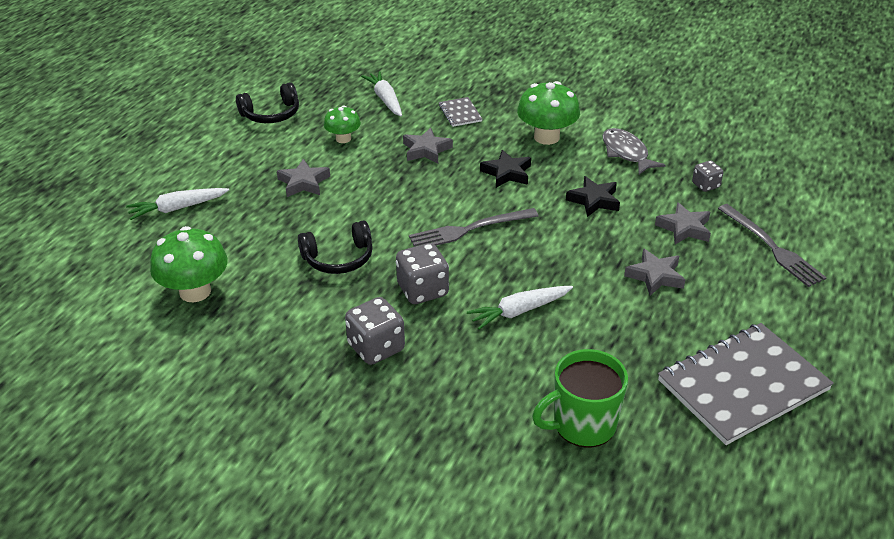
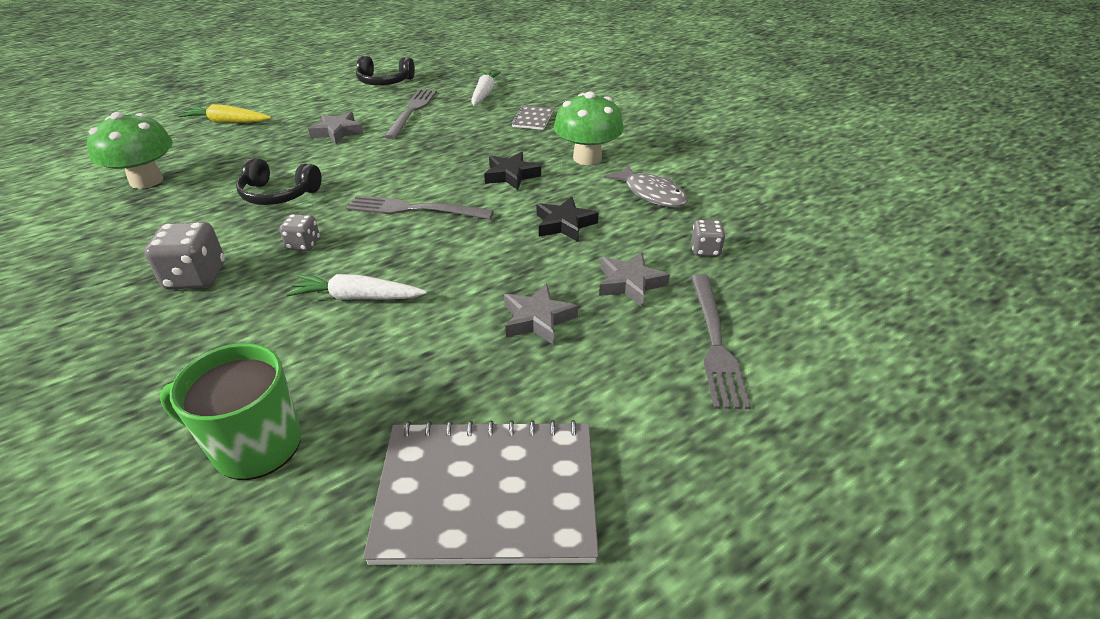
camera: 30 degrees right, 0 degrees up
(178, 208) = (227, 122): white carrot -> yellow carrot
(343, 139) = (412, 111): green mushroom -> grey fork
(423, 290) = (303, 244): grey dice -> grey dice, size x0.58
(426, 150) = (466, 137): grey star -> none
(626, 153) = (651, 194): grey fish -> grey fish turned 135 degrees clockwise

